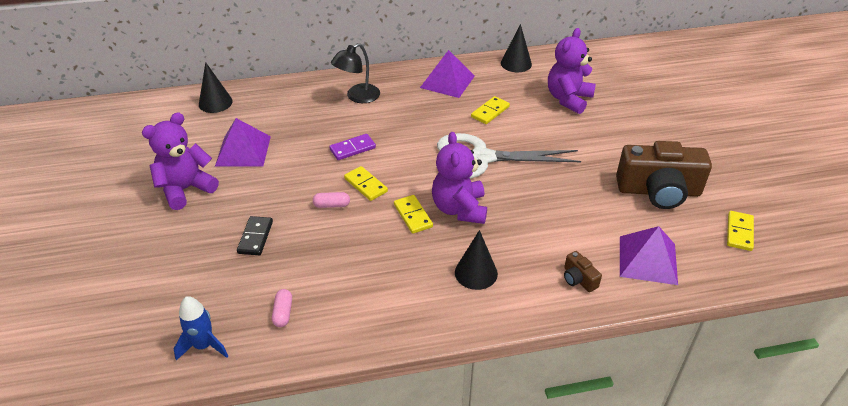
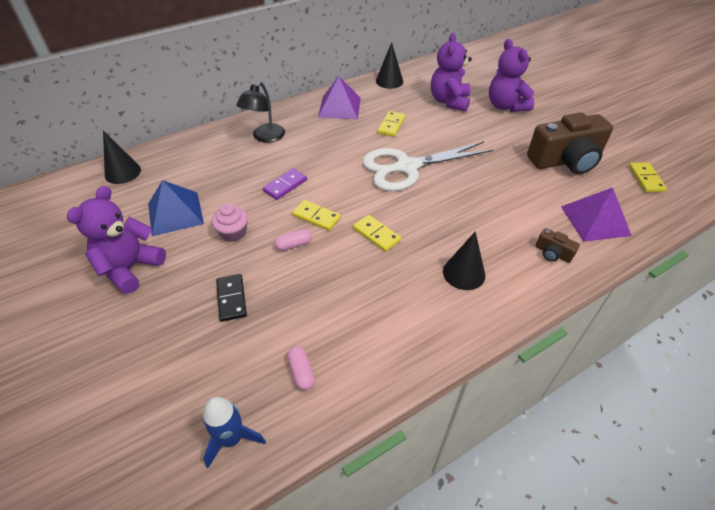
camera: 20 degrees left, 5 degrees up
(243, 151) = (175, 213): purple pyramid -> blue pyramid
(284, 181) = (233, 233): none -> pink cupcake
(459, 209) = (414, 217): purple teddy bear -> purple teddy bear (506, 106)

